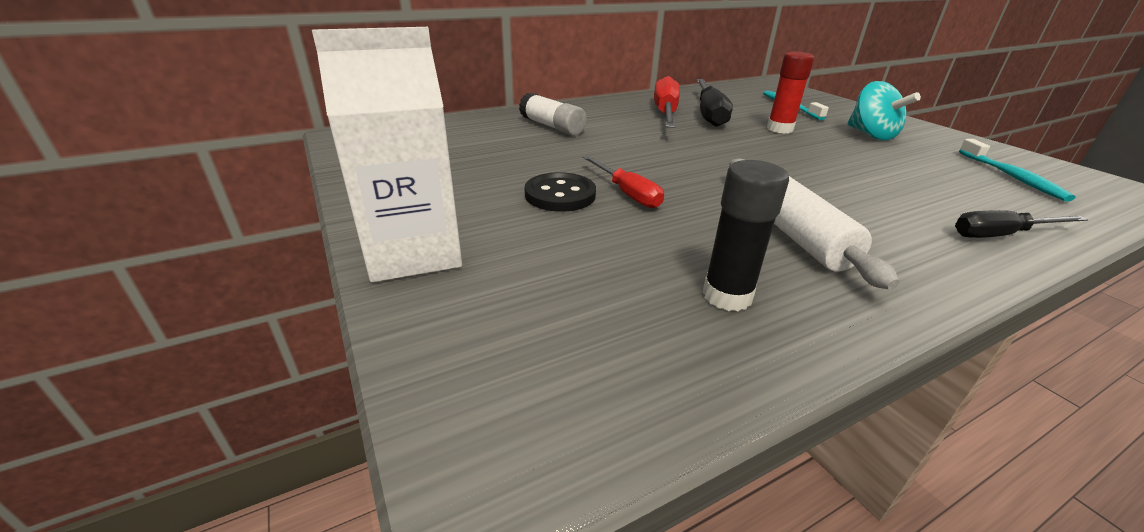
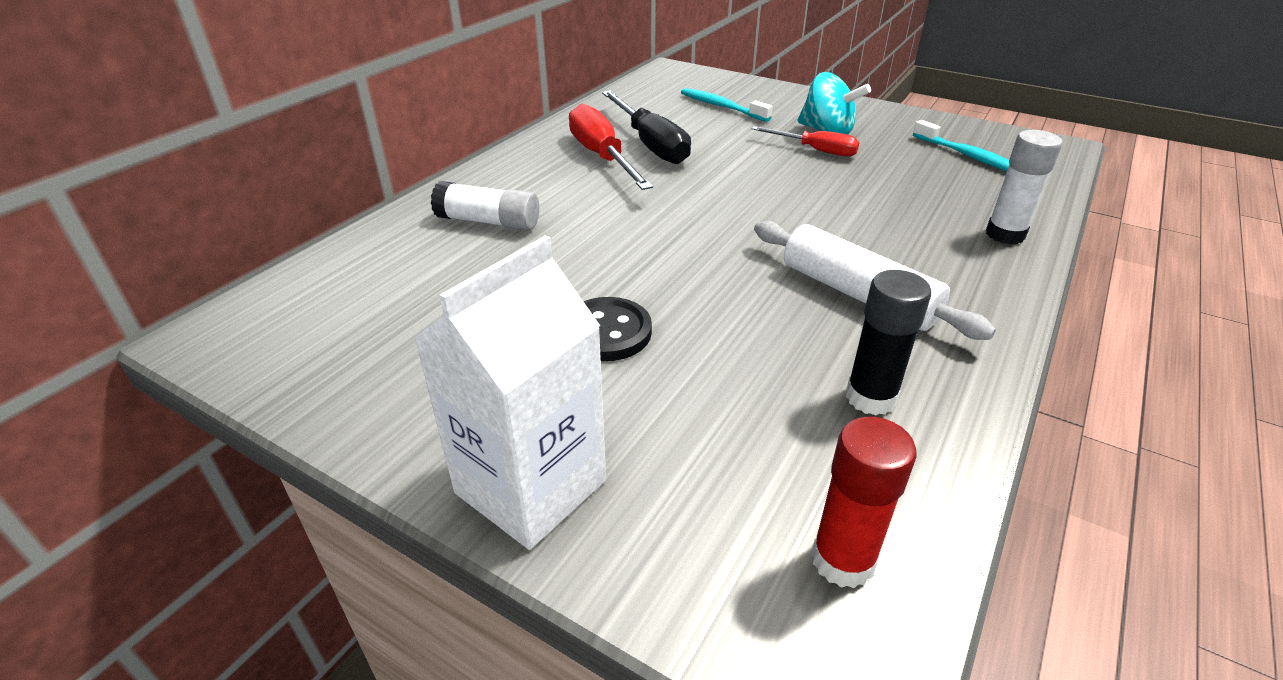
camera: 30 degrees left, 5 degrees up
(627, 193) = (674, 302): red screwdriver -> red screwdriver (815, 150)
(779, 129) = (740, 148): red glue stick -> red glue stick (842, 560)
(1000, 235) = (1005, 234): black screwdriver -> white glue stick

